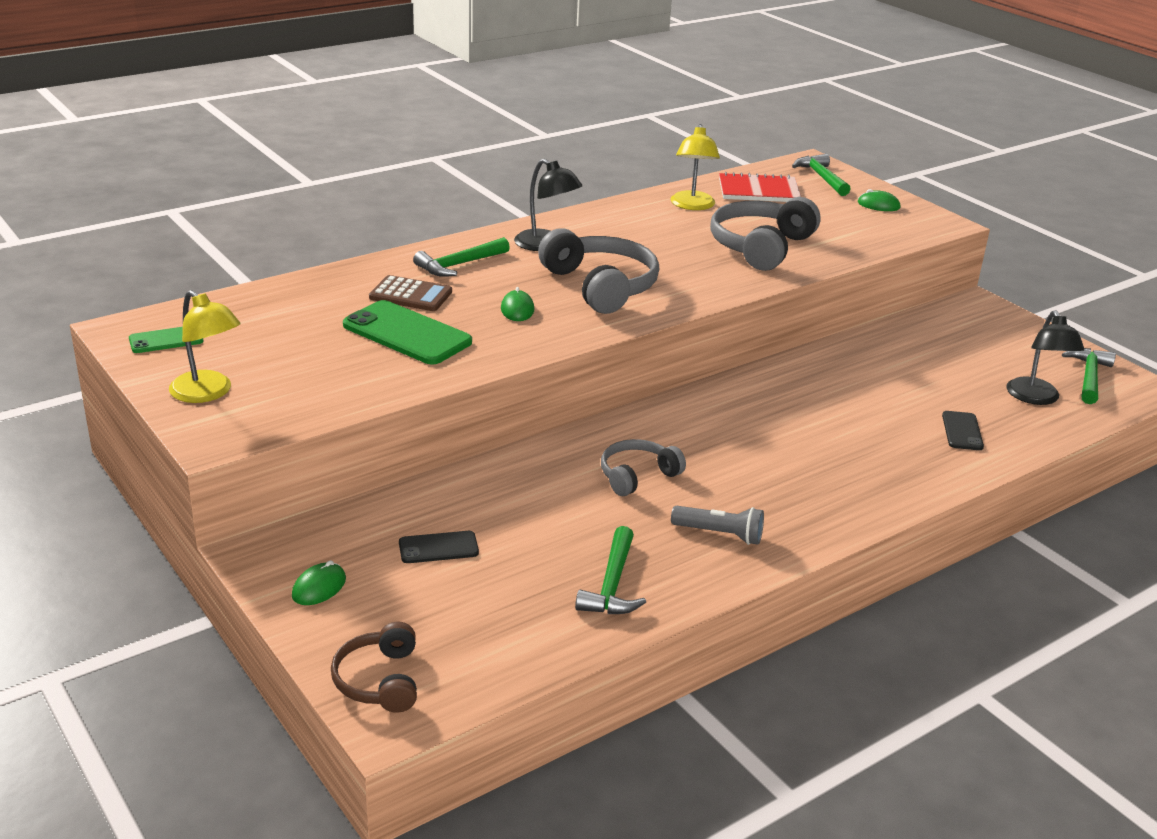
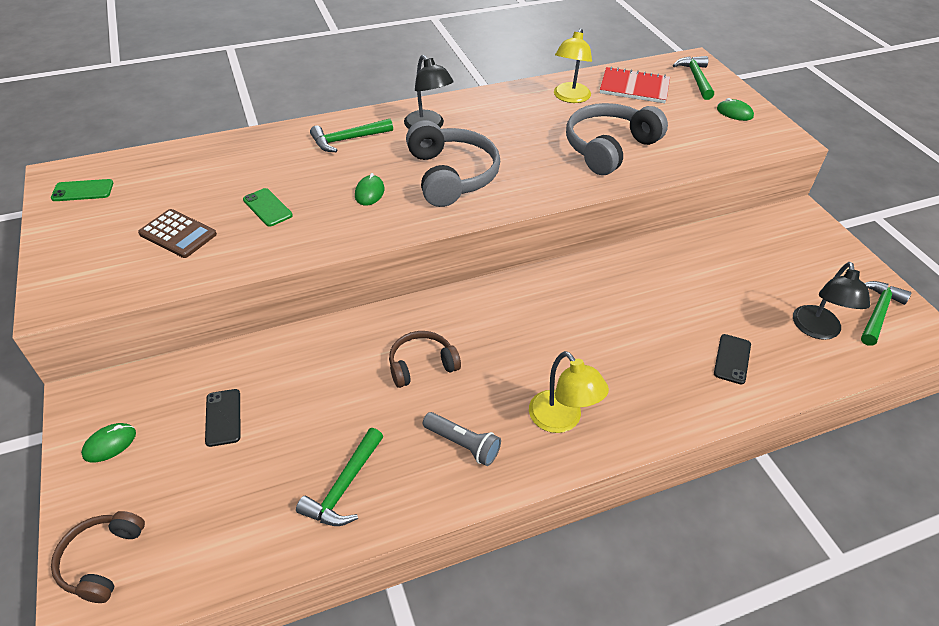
camera: 15 degrees right, 15 degrees up
(208, 393) = (80, 250): yellow lamp -> yellow lamp (561, 420)
(407, 333) = (267, 207): green phone -> green phone, size x0.53
(410, 295) = (293, 167): brown calculator -> brown calculator (178, 234)
(438, 548) = (223, 417): black phone -> black phone turned 75 degrees clockwise
(637, 476) = (422, 365): grey headphones -> brown headphones

